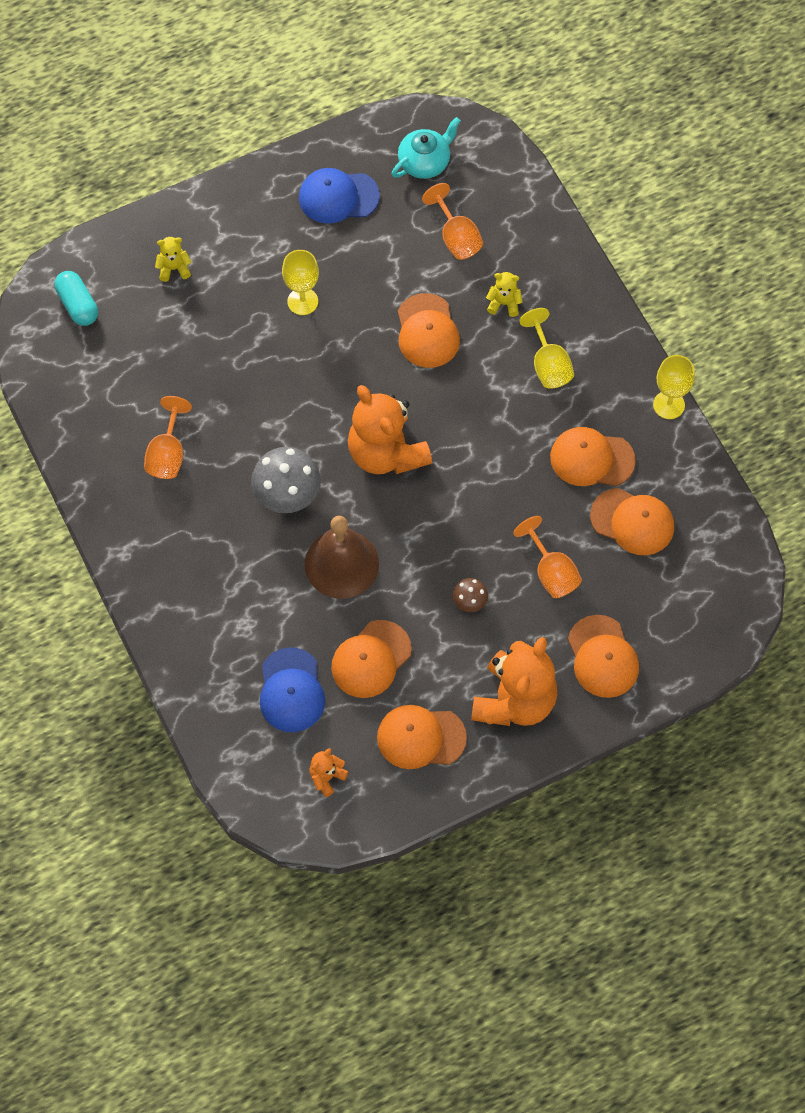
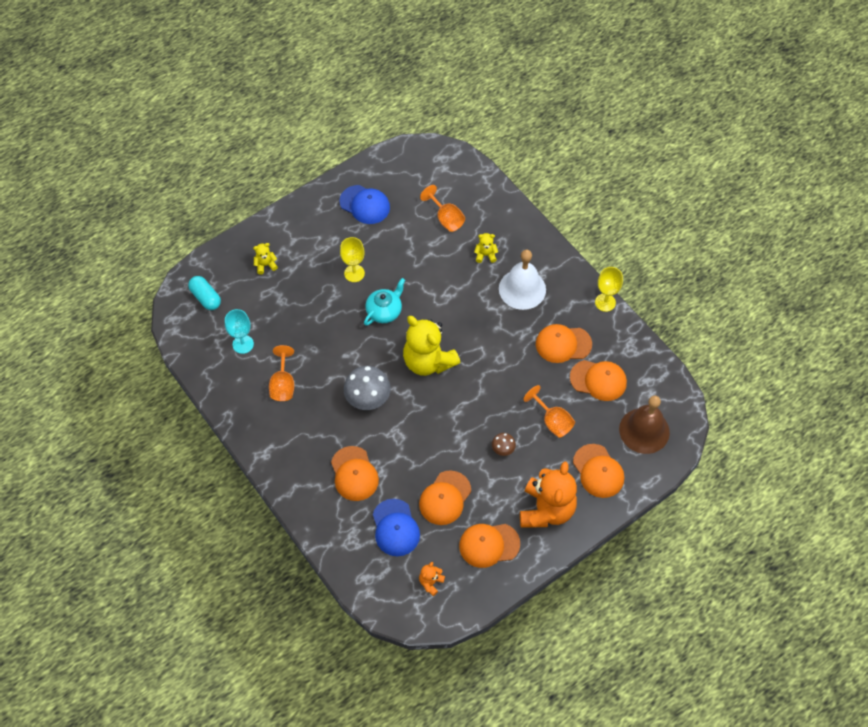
camera: 10 degrees left, 5 degrees down
(120, 384) = (243, 344): none -> turquoise goblet
(338, 197) = (365, 204): blue cap -> blue cap turned 135 degrees counterclockwise
(341, 564) = (413, 438): brown bell -> brown bell (644, 430)
(386, 453) = (428, 361): orange teddy bear -> yellow teddy bear
(425, 162) = (416, 175): turquoise teapot -> turquoise teapot (384, 311)
(427, 331) = (439, 280): orange cap -> orange cap (354, 474)
(548, 364) = (522, 289): yellow goblet -> white bell

